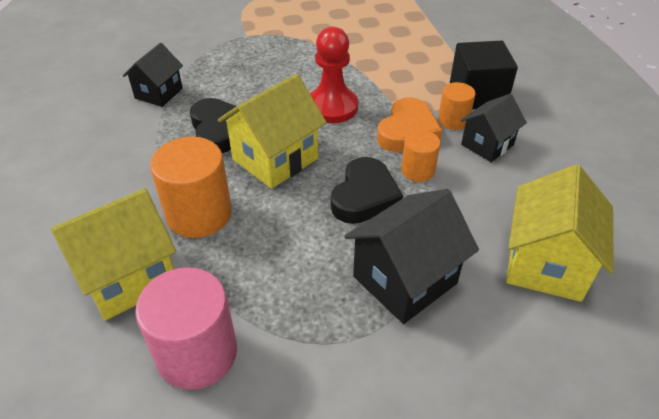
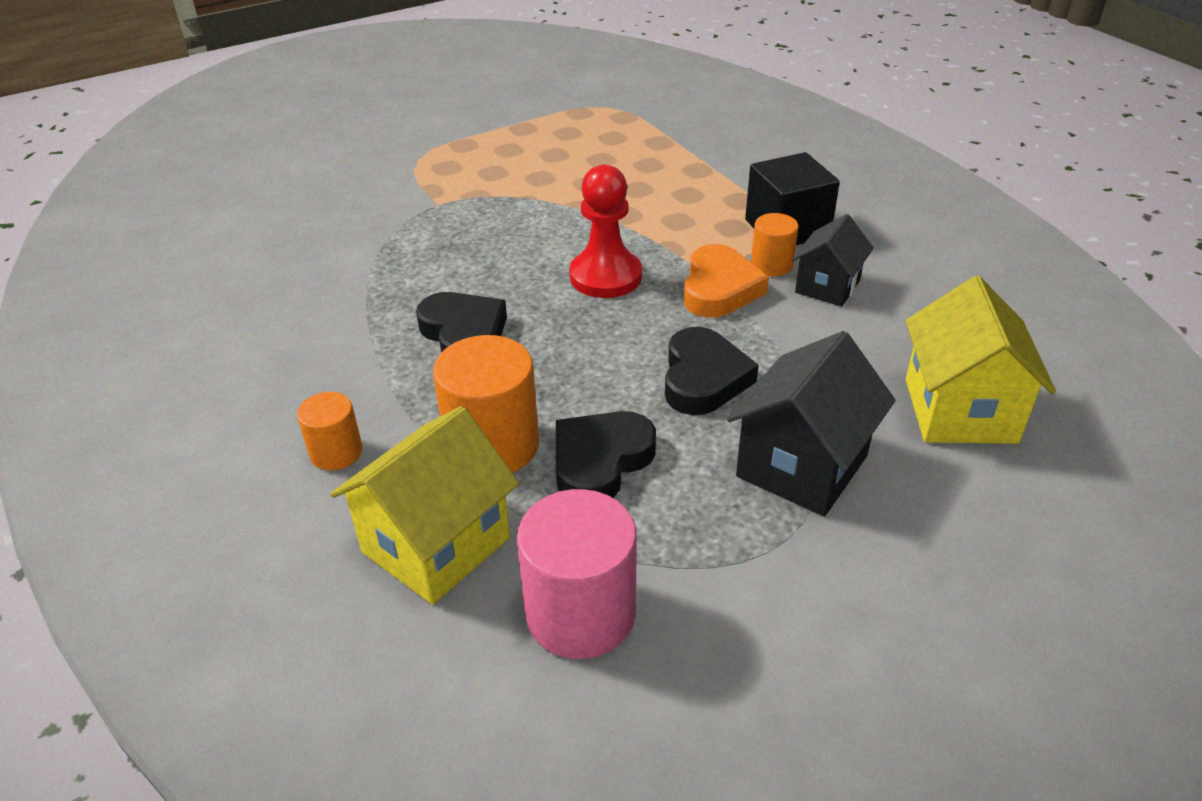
camera: 15 degrees left, 5 degrees down
(159, 93) = (350, 302): black house -> none
(264, 243) = (600, 462): none -> black heart
(275, 159) = (561, 356): yellow house -> none
(418, 170) = (756, 334): orange cylinder -> orange cylinder (336, 452)

